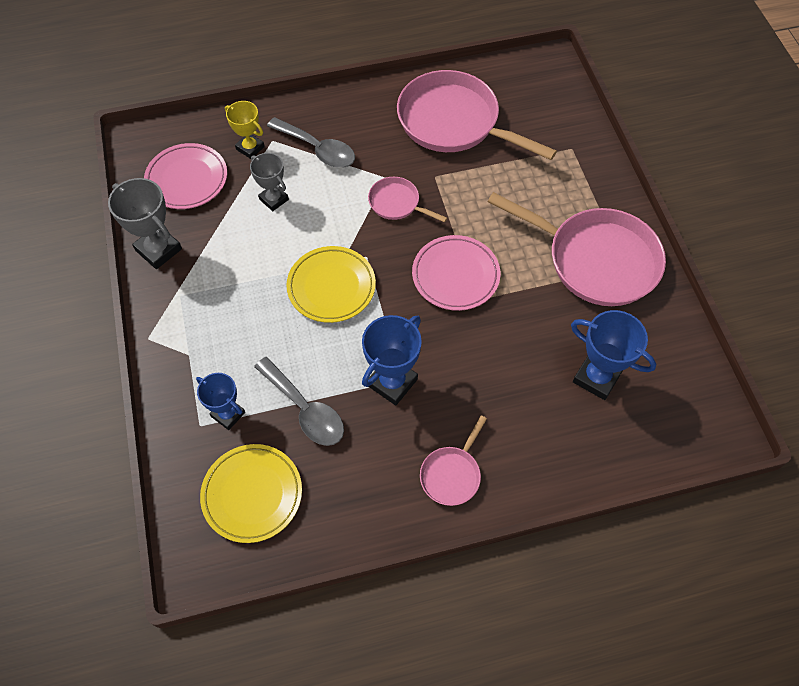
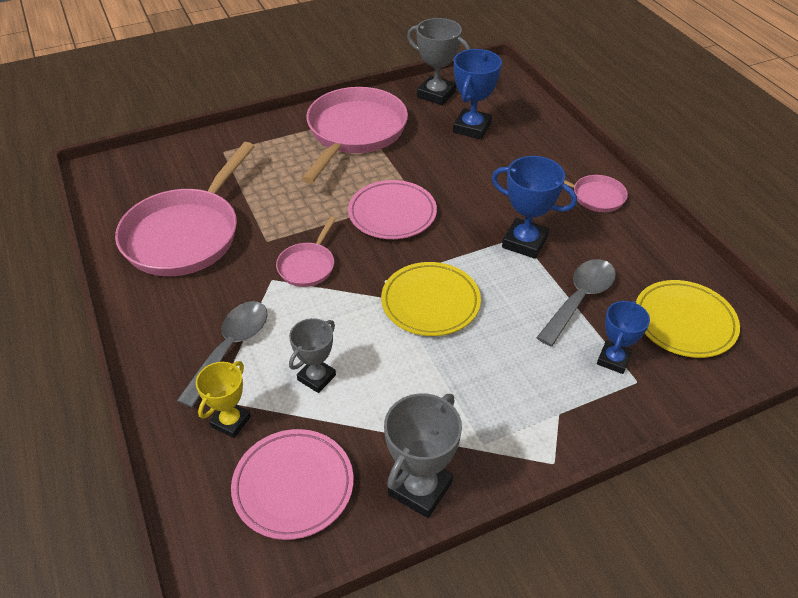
camera: 100 degrees left, 15 degrees down
(670, 353) = (436, 94): none -> grey trophy

